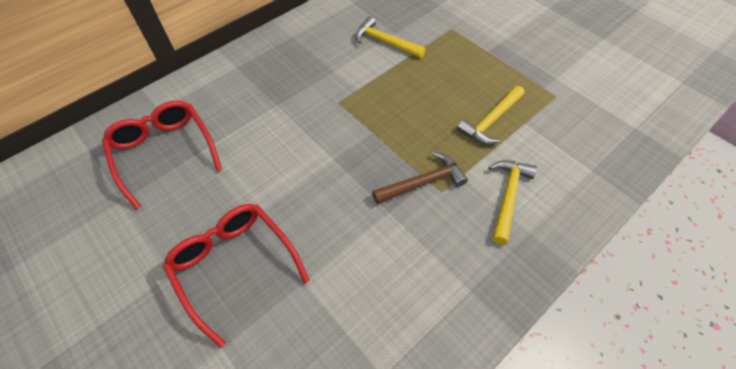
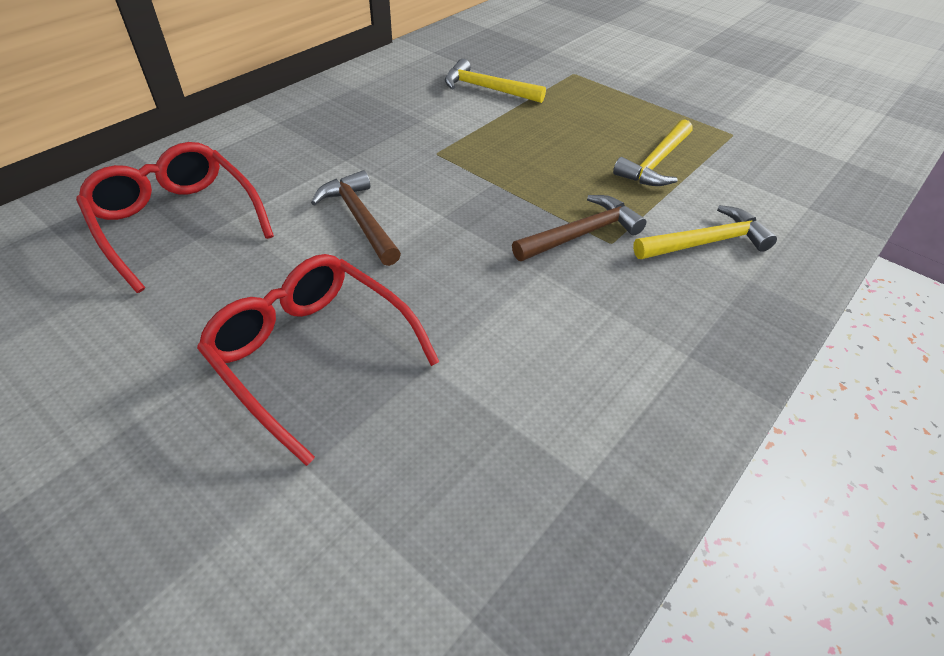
camera: 10 degrees left, 10 degrees down
(278, 158) = (359, 219): none -> brown hammer
(508, 196) = (706, 242): yellow hammer -> yellow hammer turned 60 degrees clockwise

